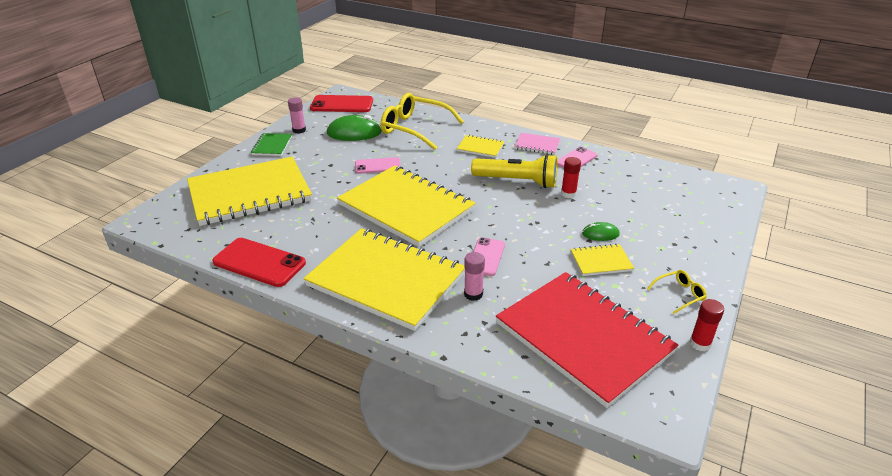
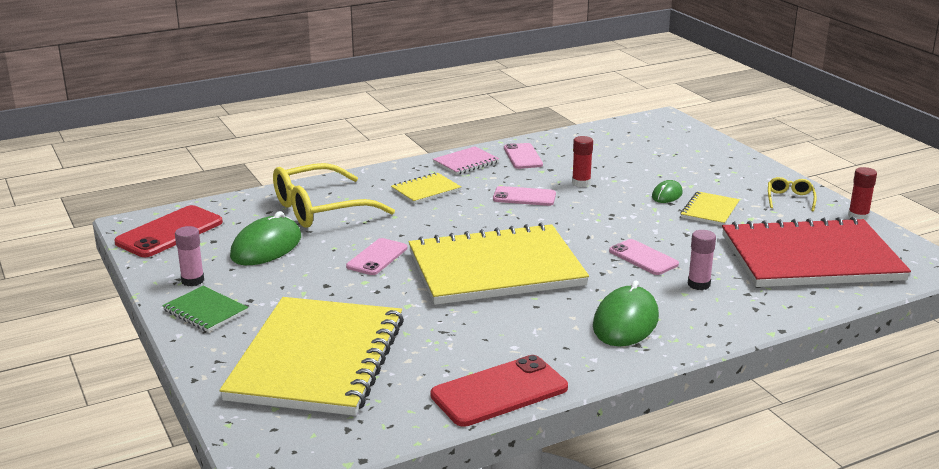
camera: 55 degrees left, 10 degrees down
(386, 280) = (625, 322): yellow notebook -> green mouse
(517, 181) = (524, 197): yellow flashlight -> pink phone

